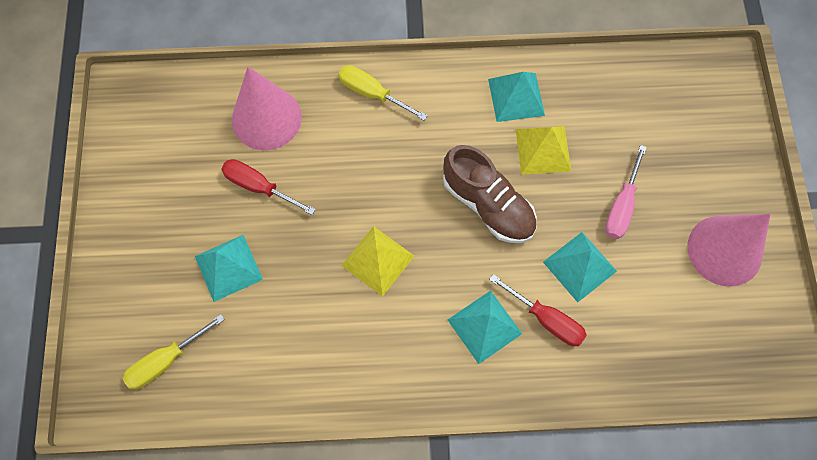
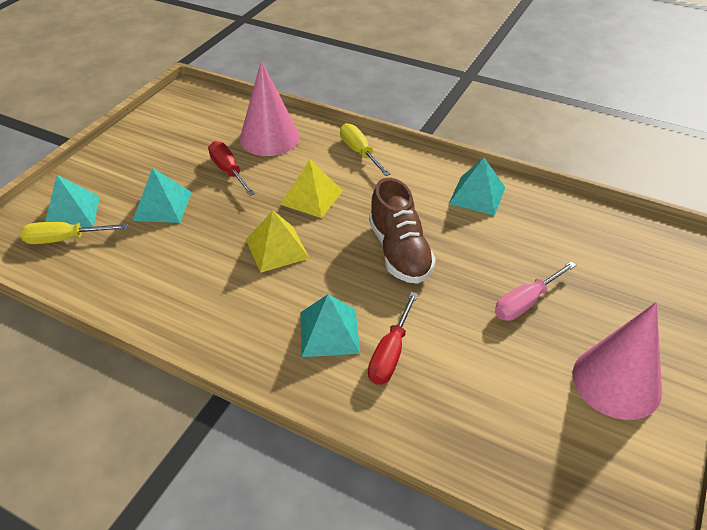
camera: 30 degrees right, 25 degrees down
(543, 150) = (476, 236): yellow pyramid -> yellow pyramid (311, 197)
(546, 319) = (390, 353): red screwdriver -> red screwdriver turned 45 degrees clockwise
(579, 266) = (452, 328): turquoise pyramid -> turquoise pyramid (72, 213)

